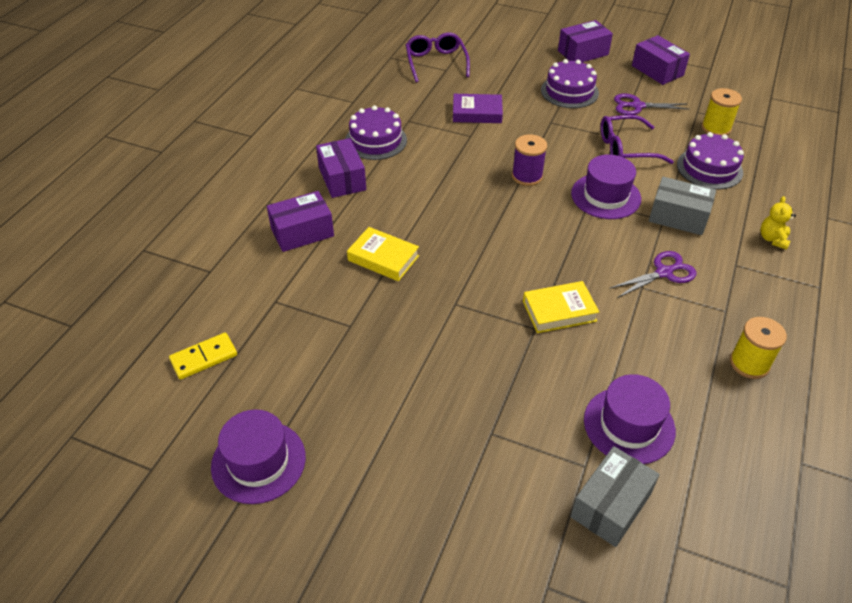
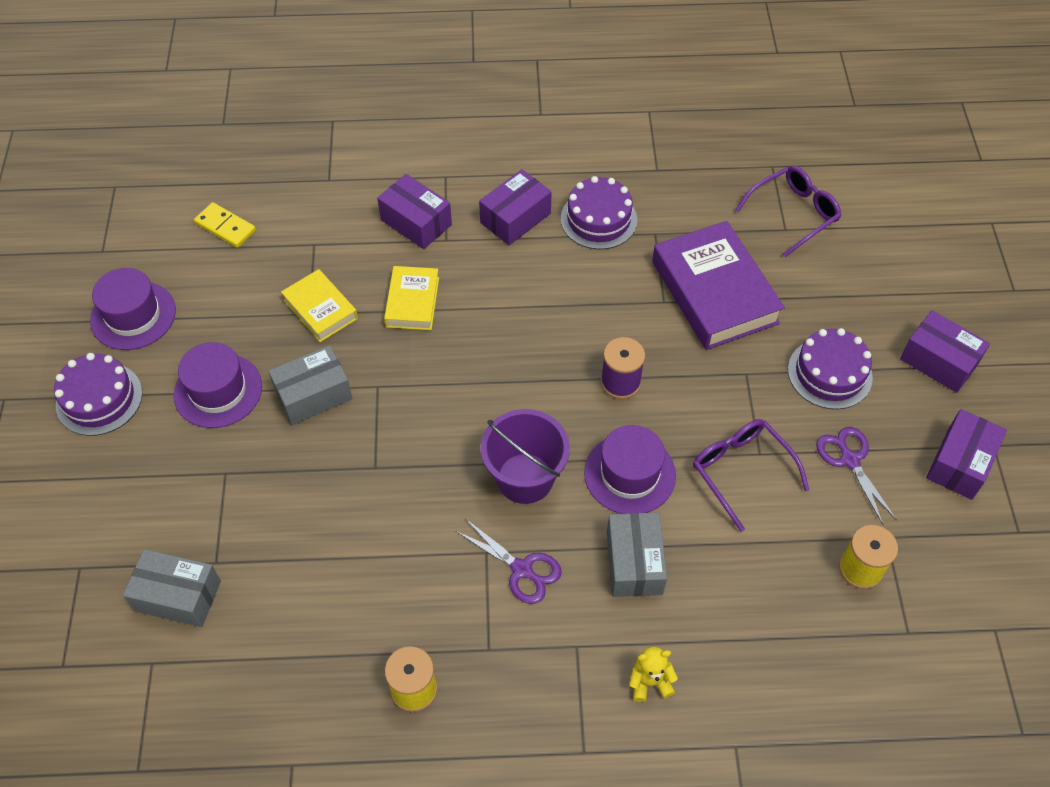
camera: 65 degrees right, 10 degrees up
(440, 347) = (313, 394): none -> grey box
(477, 113) = (714, 292): purple book -> purple book, size x1.82
(559, 311) = (409, 481): yellow book -> yellow book (320, 309)
(585, 247) = (525, 478): none -> purple bucket
(629, 425) = (279, 588): purple hat -> purple hat (218, 390)
(709, 168) = (759, 579): purple cake -> purple cake (99, 399)

